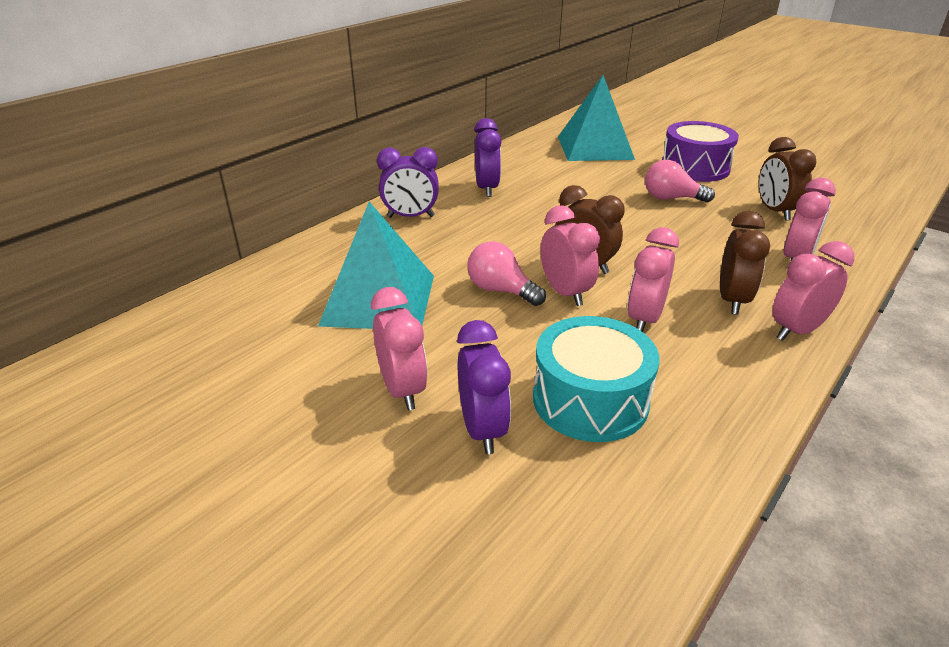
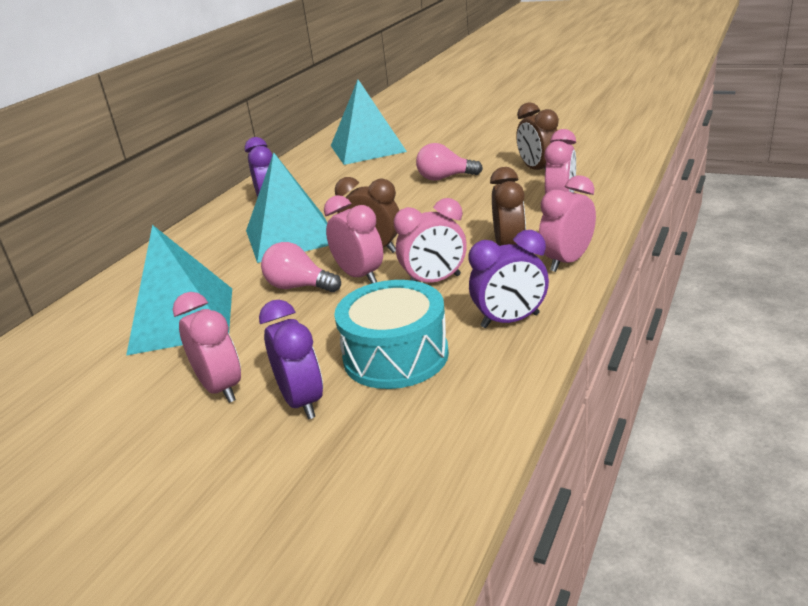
camera: 10 degrees left, 5 degrees down
(410, 217) = (199, 243): purple clock -> purple clock (510, 321)
(502, 230) = (291, 236): none -> turquoise pyramid
(644, 319) = (434, 281): pink clock -> pink clock turned 120 degrees counterclockwise
(695, 168) = (463, 148): purple drum -> none

